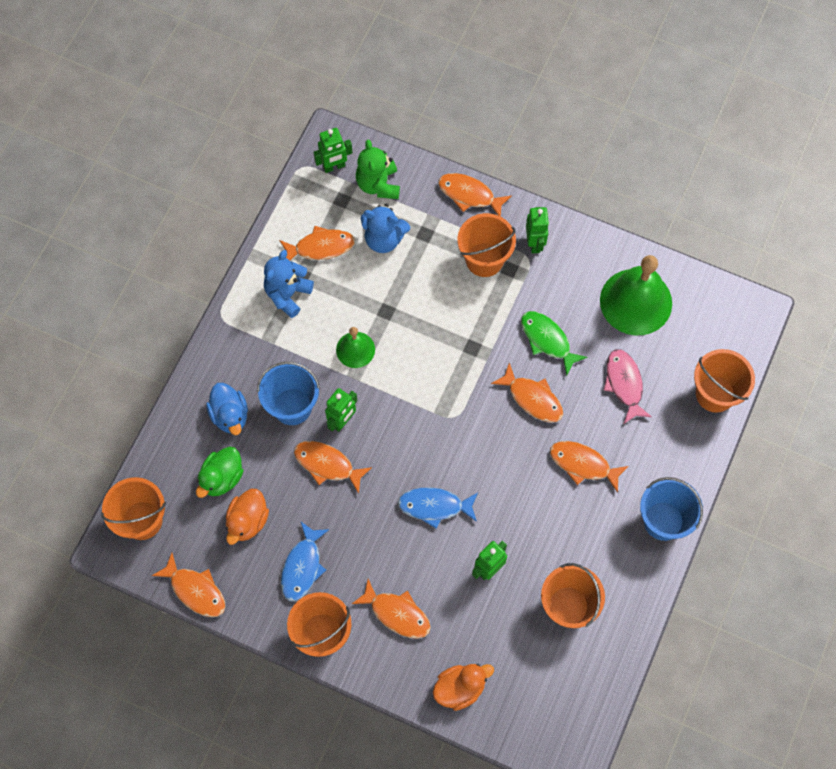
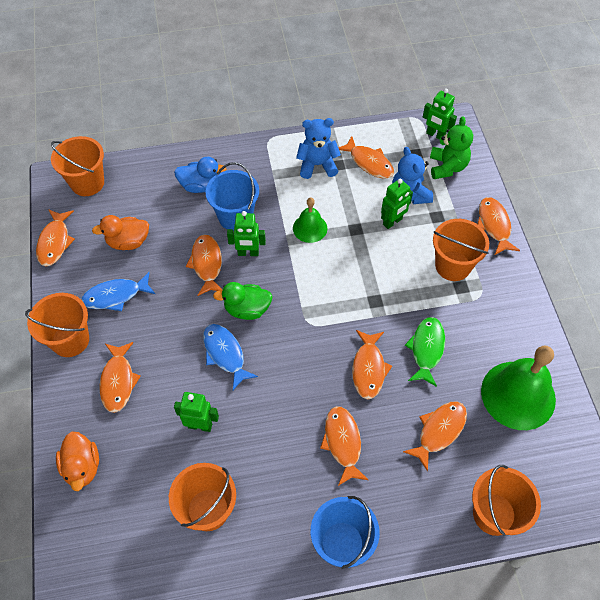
camera: 55 degrees right, 10 degrees down
(222, 478) = (150, 208): green duck -> green duck (247, 309)
(230, 415) = (200, 186): blue duck -> blue duck turned 120 degrees counterclockwise
(378, 184) = (447, 167): green teddy bear -> green teddy bear turned 135 degrees clockwise
(460, 688) = (82, 467): orange duck -> orange duck turned 45 degrees clockwise
(534, 243) = (498, 291): green robot -> green robot (392, 222)
(624, 384) = (439, 431): pink fish -> orange fish

